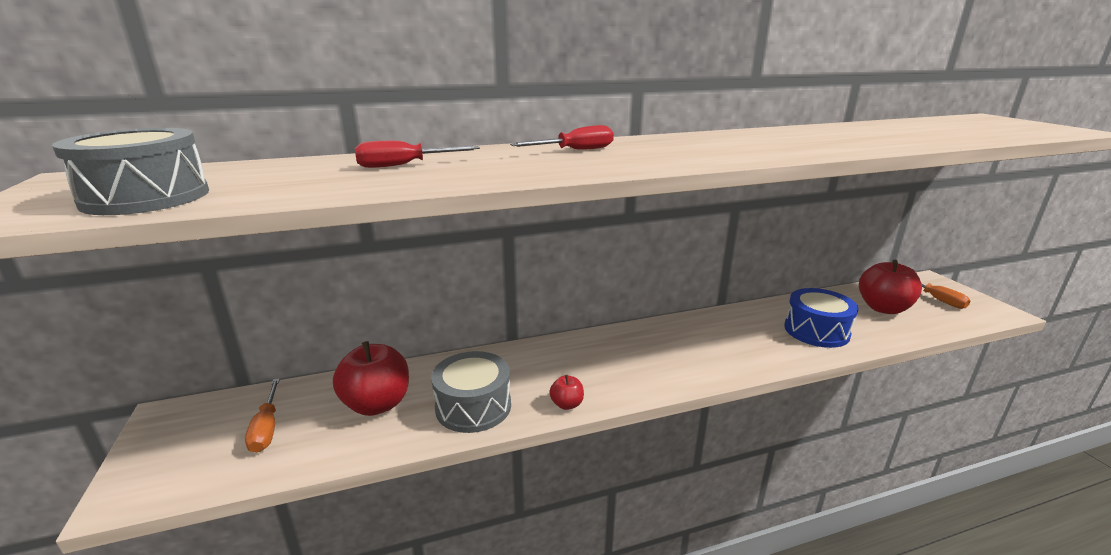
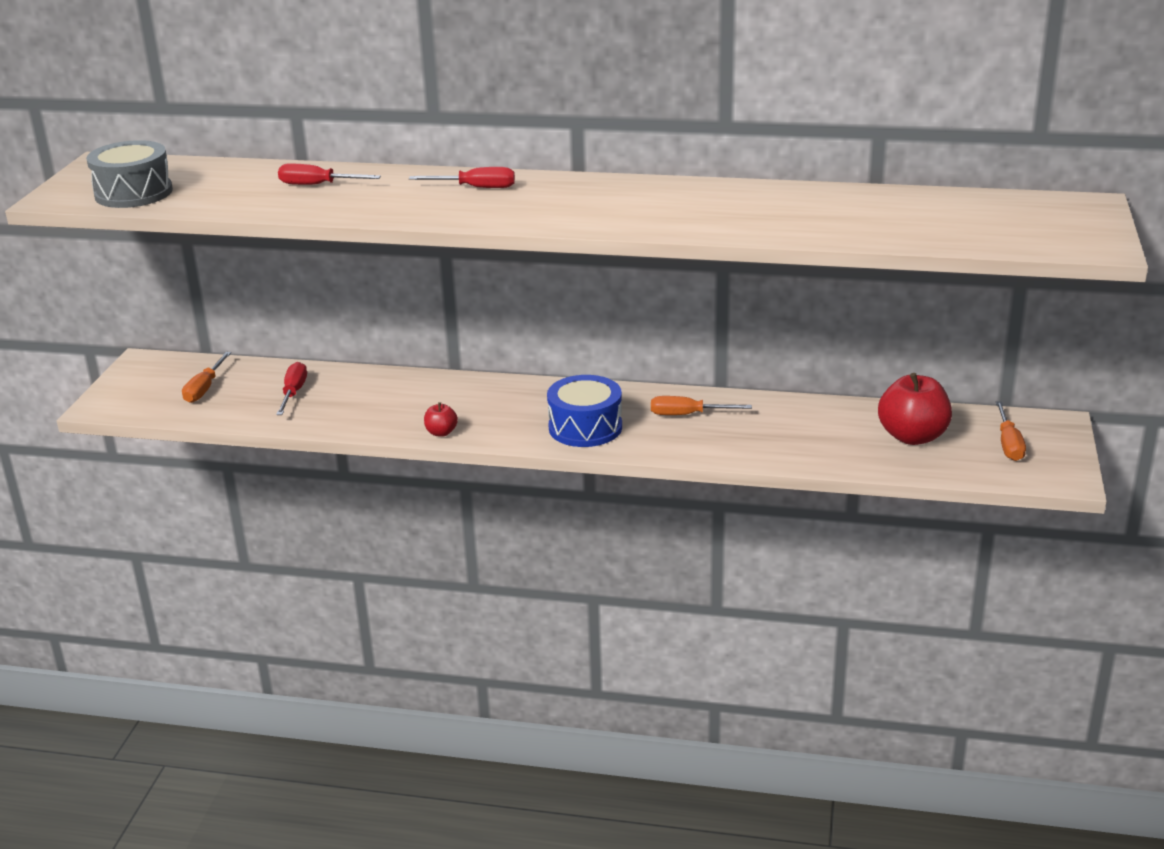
camera: 30 degrees right, 5 degrees up
(377, 404) = (293, 393): red apple -> red screwdriver
(473, 406) = (365, 414): grey drum -> none
(733, 331) = (687, 415): none -> orange screwdriver
(816, 331) = (782, 437): blue drum -> blue drum (585, 427)

